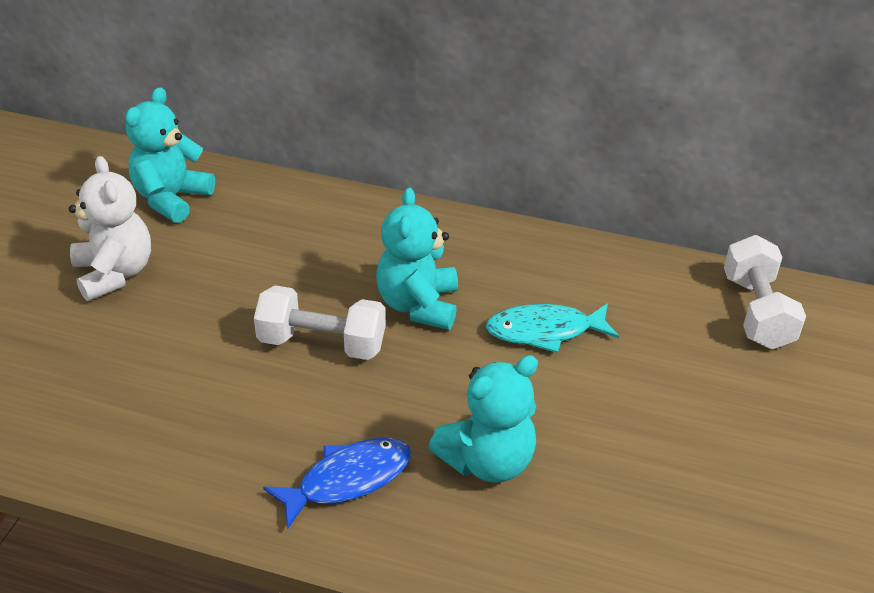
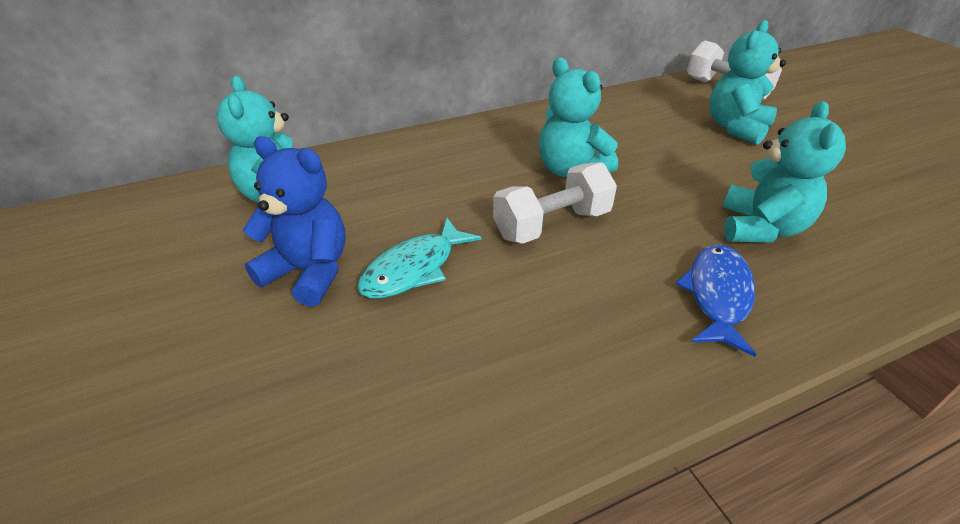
camera: 40 degrees left, 0 degrees up
(115, 274) = (309, 272): white teddy bear -> blue teddy bear
(545, 331) = (659, 146): turquoise fish -> turquoise fish (414, 269)
(668, 361) = (736, 128): none -> turquoise teddy bear

